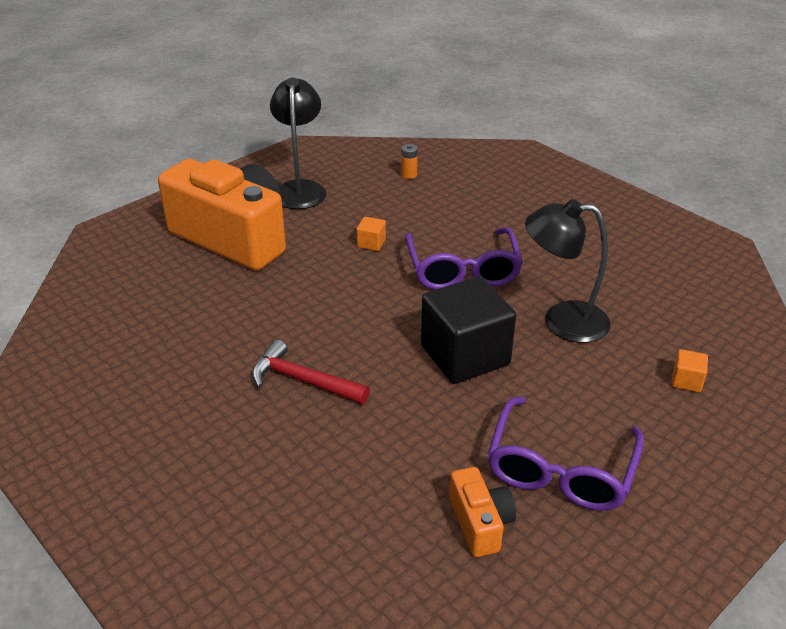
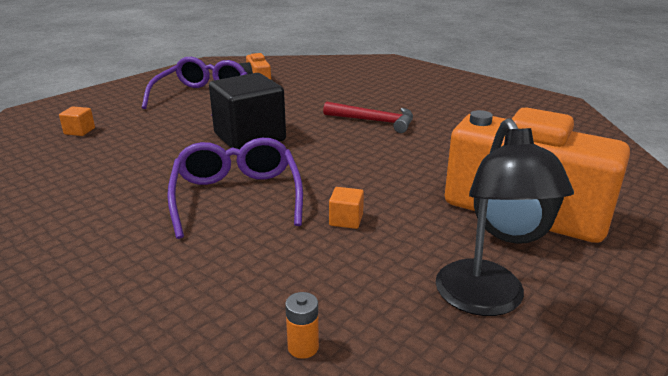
camera: 175 degrees right, 10 degrees down
(562, 321) = (153, 160): black lamp -> none

